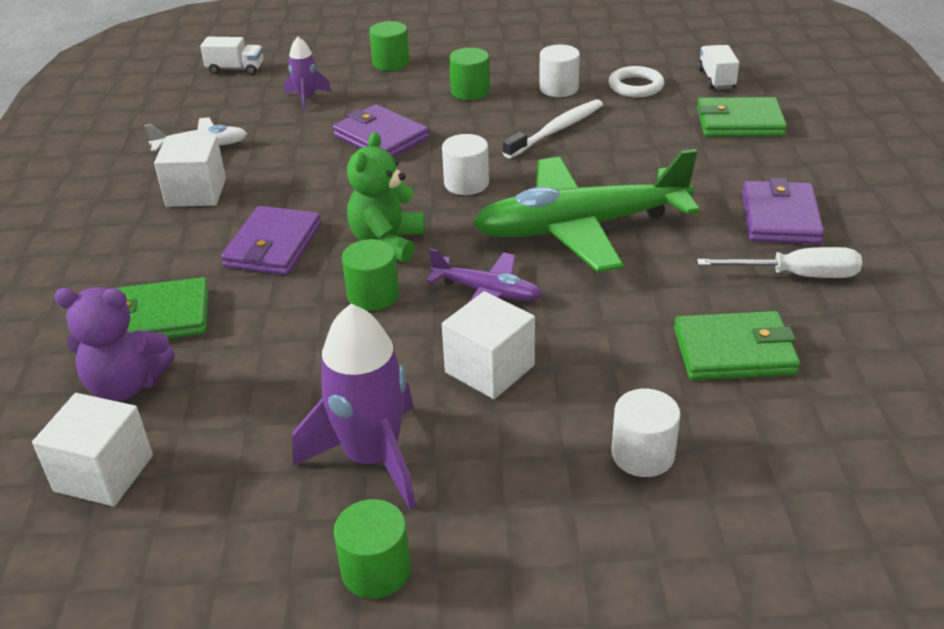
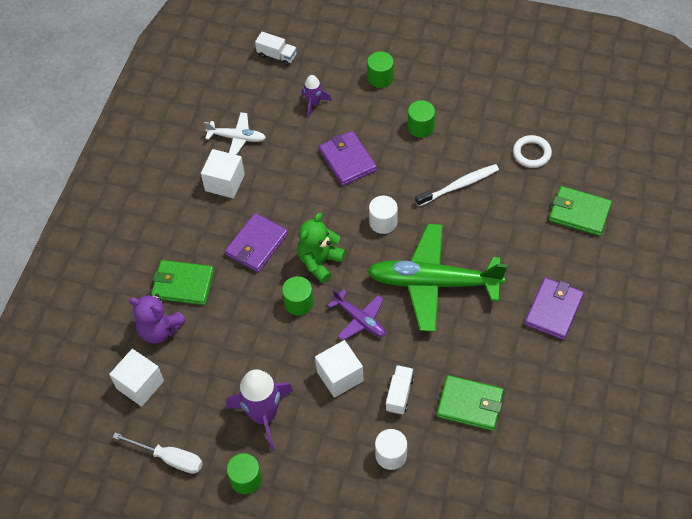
camera: 20 degrees right, 20 degrees up
(559, 88) = (480, 141): white cylinder -> none
(716, 79) = (589, 161): white truck -> white truck (399, 394)
(796, 275) = (535, 360): white screwdriver -> white screwdriver (169, 458)

